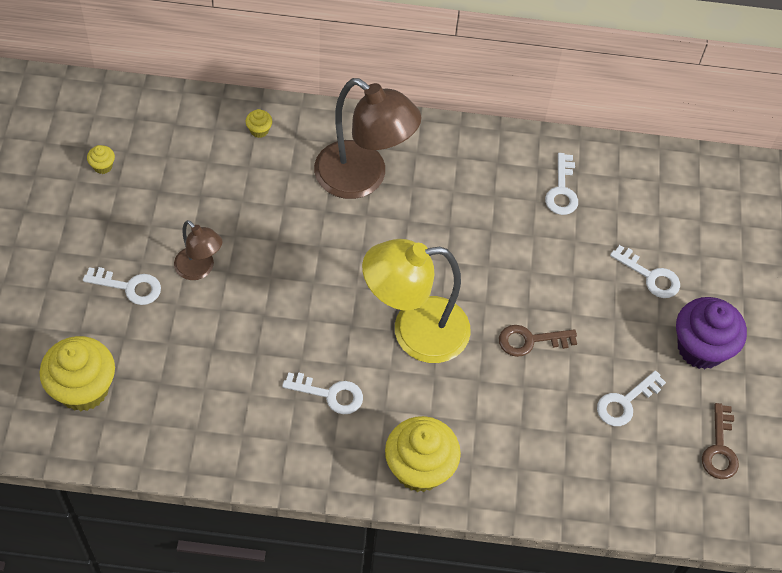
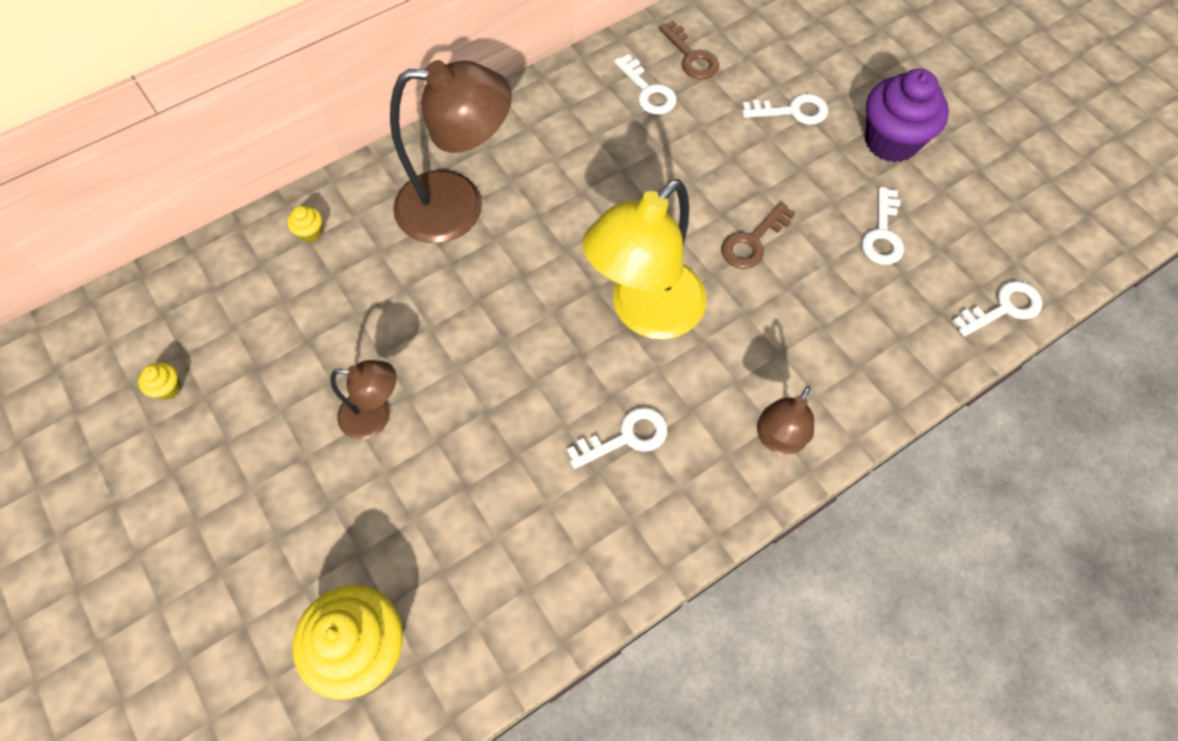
camera: 35 degrees left, 5 degrees up
(129, 287) = (315, 494): white key -> white key (1003, 308)
(419, 468) = (777, 440): yellow cupcake -> brown lamp
(719, 448) = (991, 214): brown key -> brown key (691, 56)

